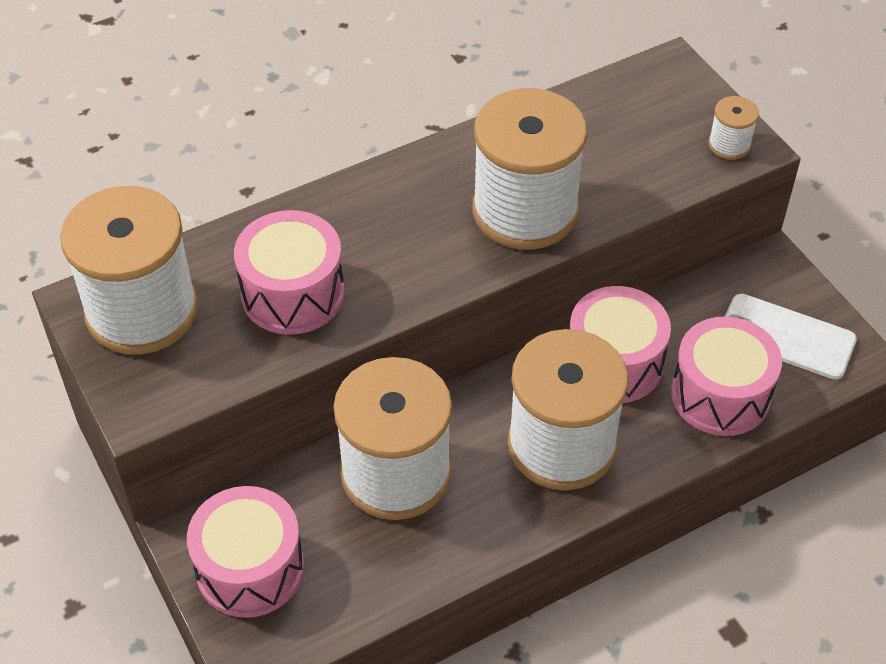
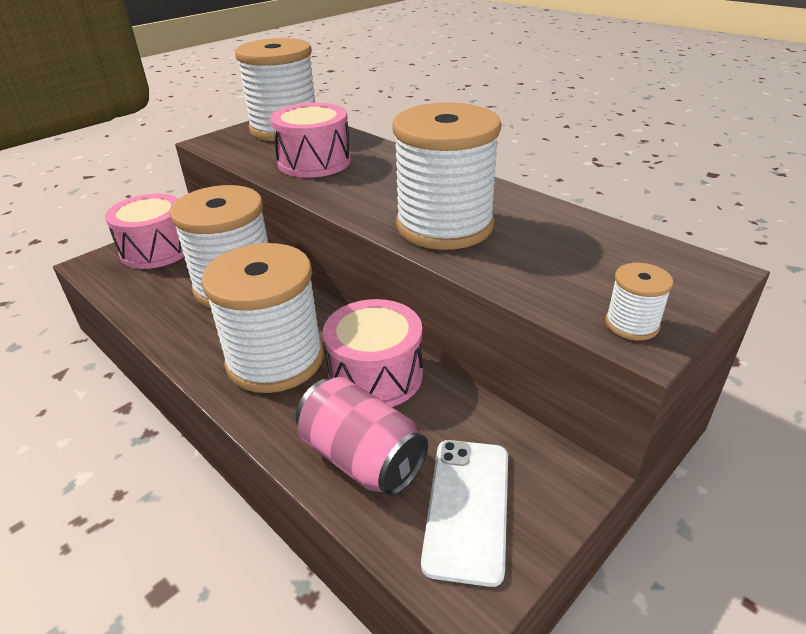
camera: 75 degrees right, 15 degrees down
(720, 394) = (362, 458): pink drum -> pink can

